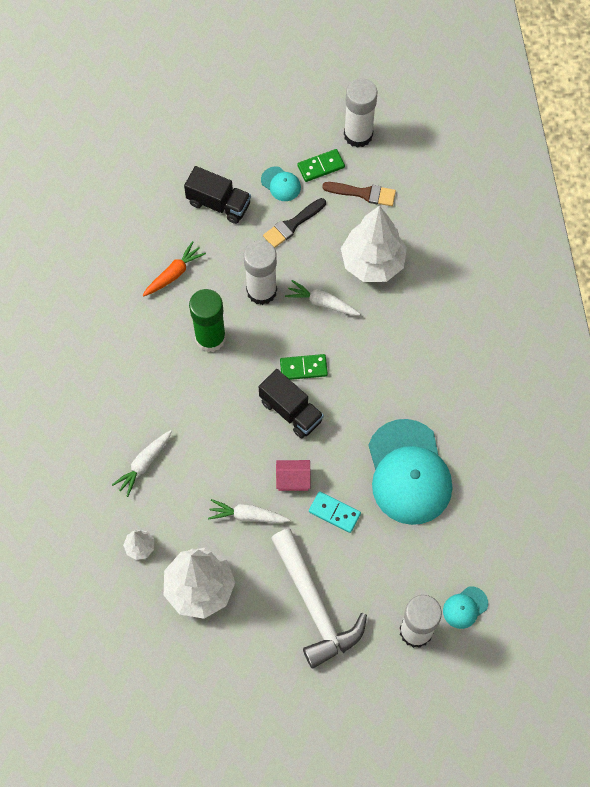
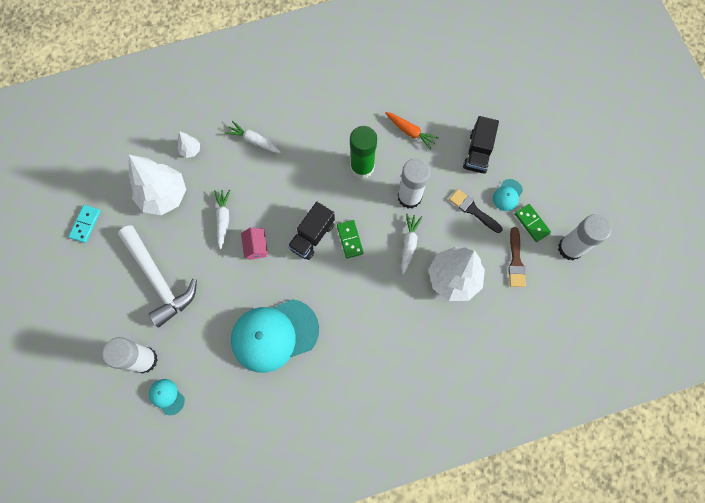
camera: 80 degrees right, 5 degrees up
(314, 605) = (158, 279): white hammer -> white hammer turned 90 degrees counterclockwise
(334, 513) = (233, 282): turquoise domino -> turquoise domino (85, 224)

